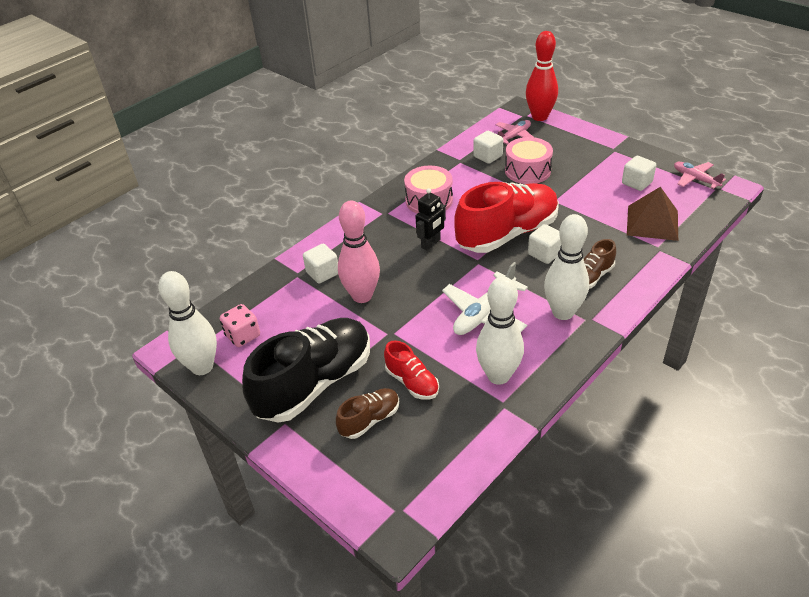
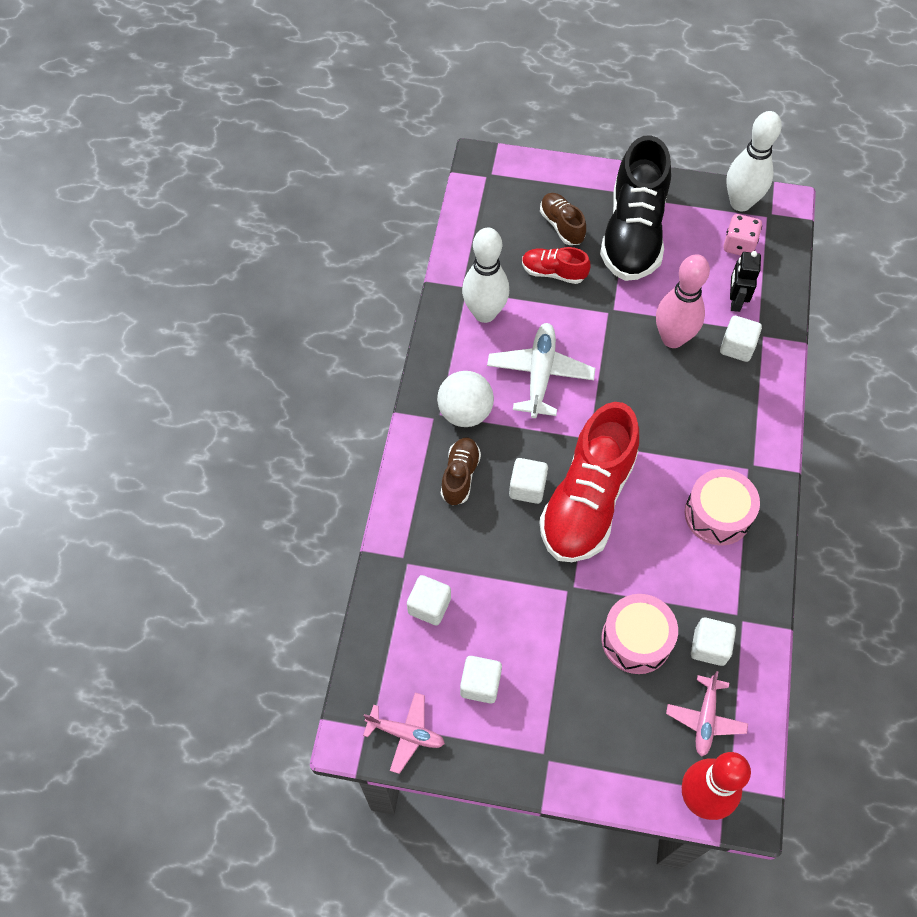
camera: 145 degrees right, 20 degrees up
(370, 420) = (561, 225): brown shoe -> brown shoe turned 135 degrees clockwise
(431, 244) = (660, 442): black robot -> black robot (735, 300)
(563, 312) = (465, 412): white bowling pin -> white ball
(652, 222) = (429, 606): brown pyramid -> white cube

